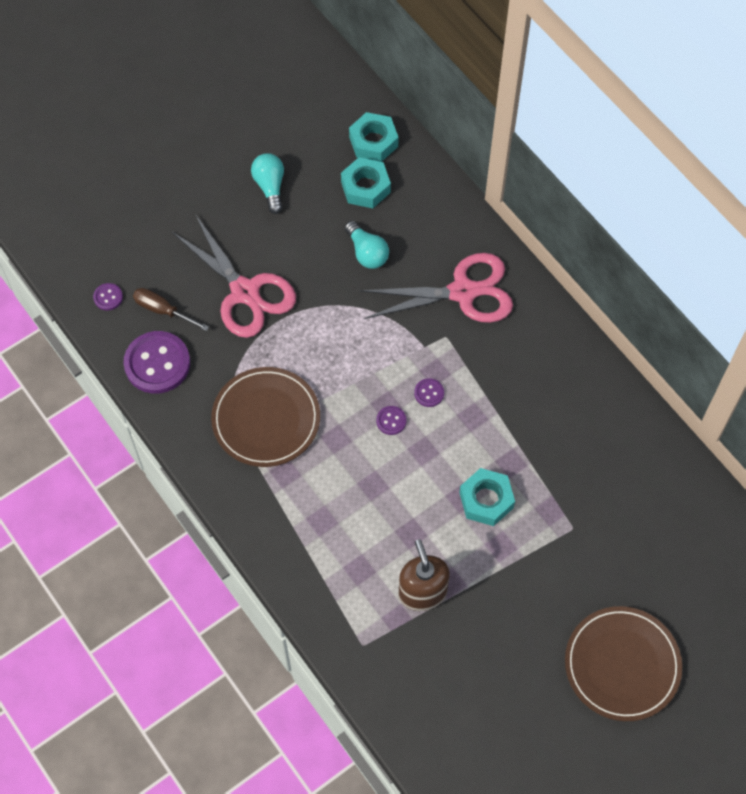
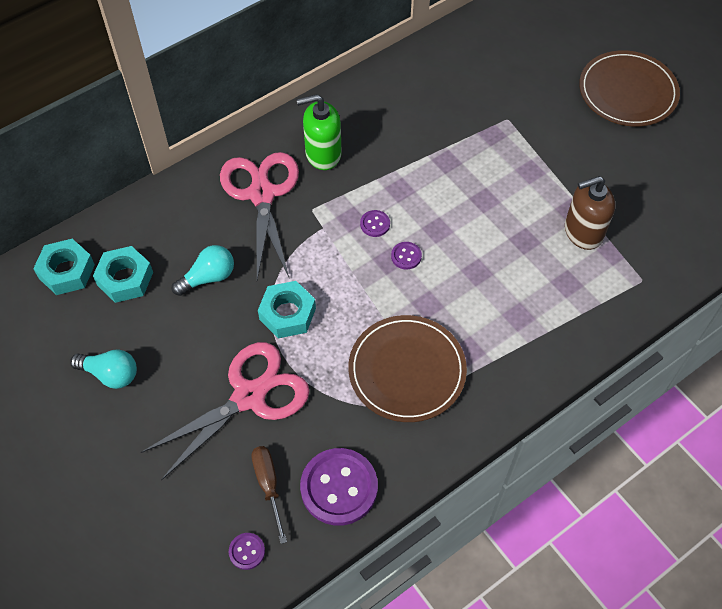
camera: 90 degrees left, 5 degrees down
(162, 310) = (268, 485): brown screwdriver -> brown screwdriver turned 135 degrees clockwise
(270, 186) = (110, 374): turquoise light bulb -> turquoise light bulb turned 150 degrees counterclockwise
(486, 500) = (485, 181): turquoise nut -> turquoise nut (287, 314)
(515, 345) = (323, 154): none -> green soap dispenser

